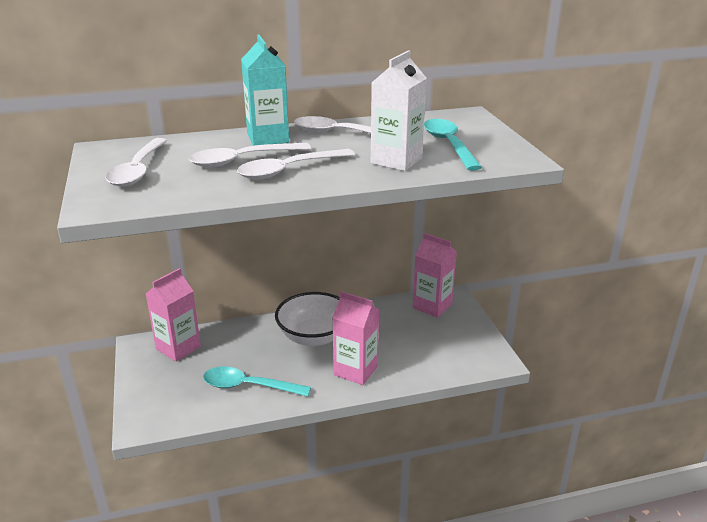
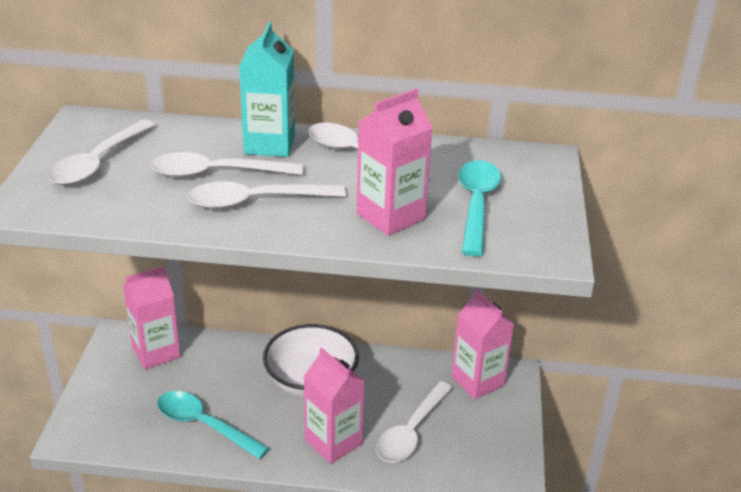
camera: 20 degrees right, 5 degrees up
(396, 161) = (390, 216): white carton -> pink carton
(407, 348) = (411, 431): none -> white spoon

